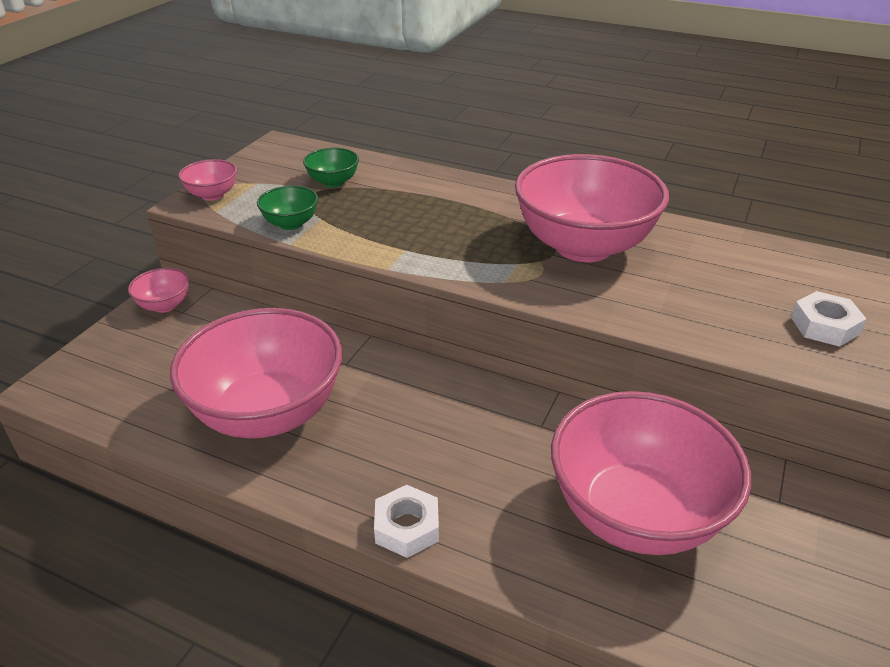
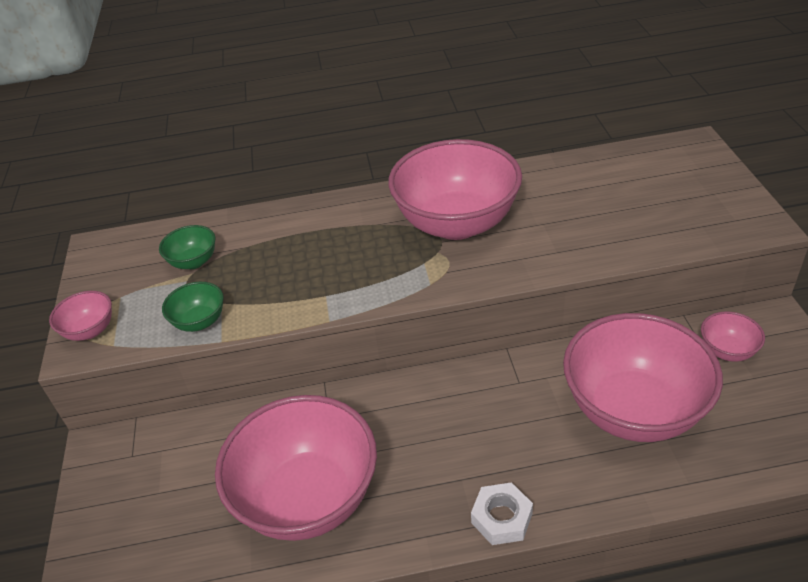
camera: 30 degrees left, 5 degrees up
(164, 305) = (108, 459): pink bowl -> pink bowl (727, 351)
(824, 326) = (662, 209): white nut -> none

